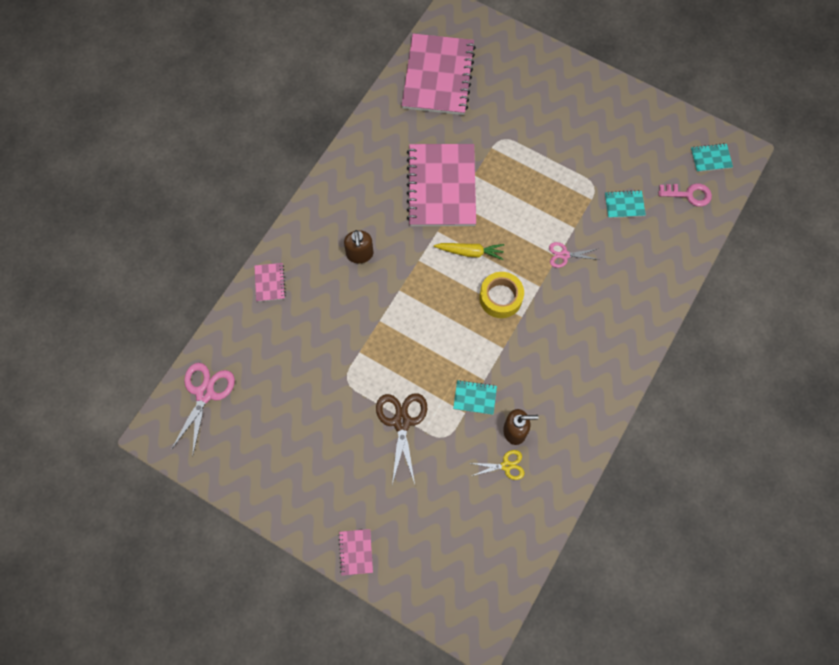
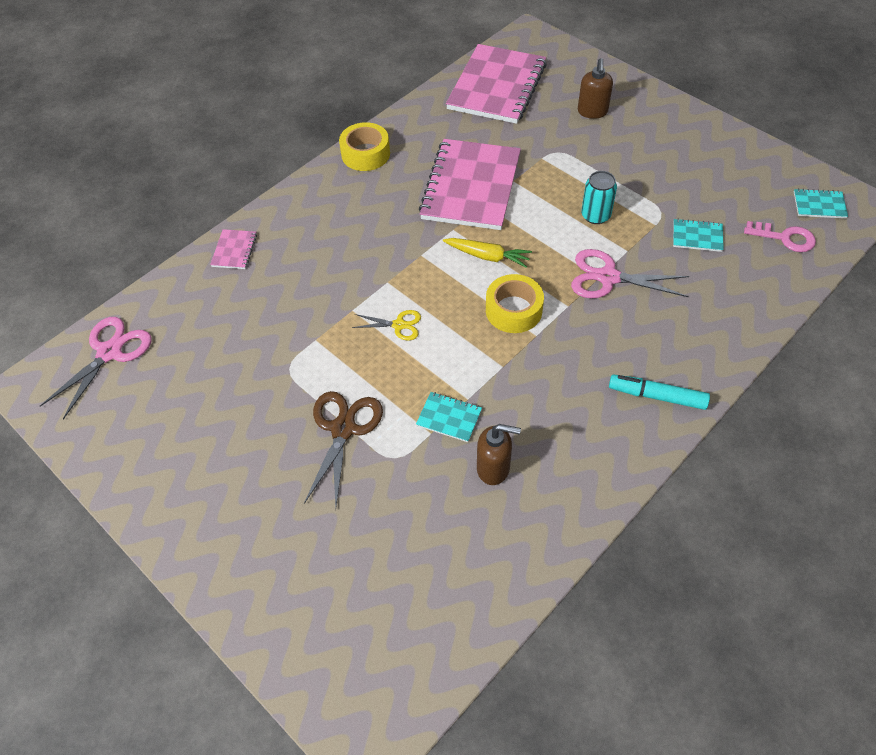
camera: 15 degrees right, 15 degrees down
(347, 167) = (365, 154): none -> yellow tape
(356, 552) = (226, 581): pink notebook -> none
(360, 254) = (351, 238): brown soap dispenser -> brown soap dispenser (592, 112)
(506, 466) = (470, 510): yellow scissors -> yellow scissors (399, 325)
(544, 198) = (595, 215): none -> turquoise can
(564, 255) = (608, 277): pink scissors -> pink scissors, size x1.74
(616, 351) = (657, 396): none -> turquoise marker

